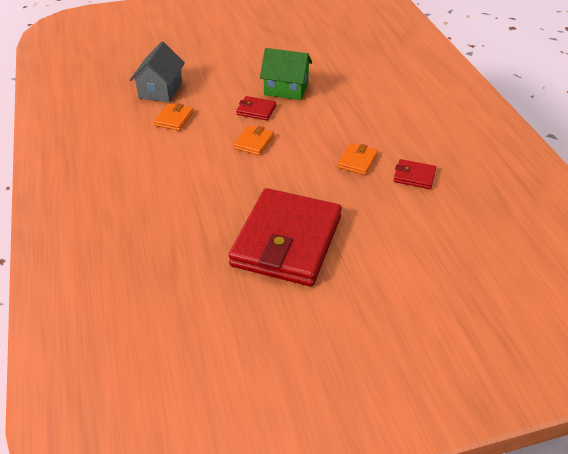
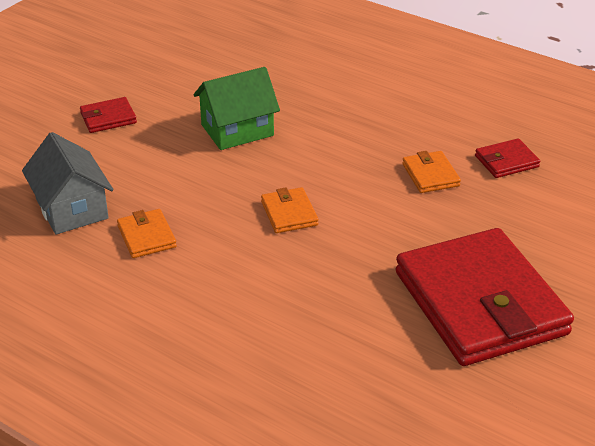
camera: 40 degrees left, 5 degrees down
(256, 110) = (237, 174): red wallet -> red wallet (108, 118)

